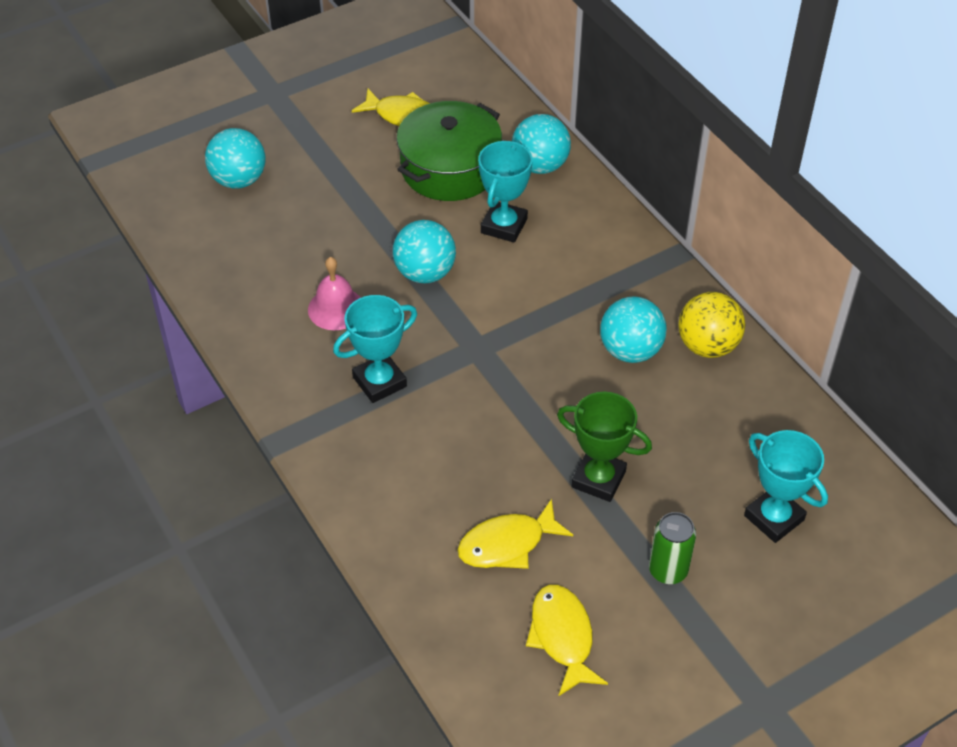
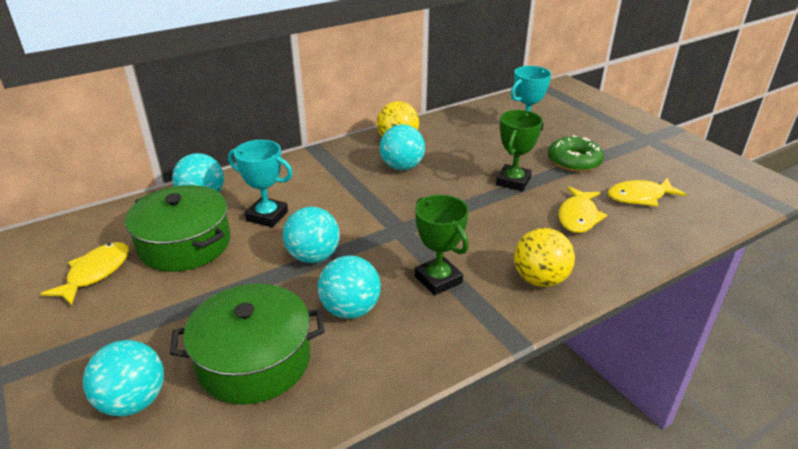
camera: 90 degrees left, 15 degrees down
(275, 246) = (254, 360): none -> green pot
(336, 308) = (350, 309): pink bell -> turquoise ball
(374, 478) = (540, 279): none -> yellow ball
(379, 382) = (438, 279): turquoise trophy -> green trophy
(507, 544) = (578, 217): yellow fish -> yellow fish turned 45 degrees clockwise
(668, 570) = (574, 161): green can -> green donut

